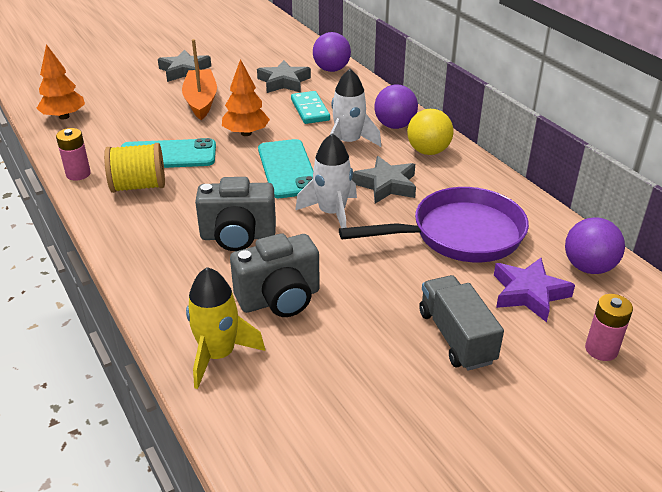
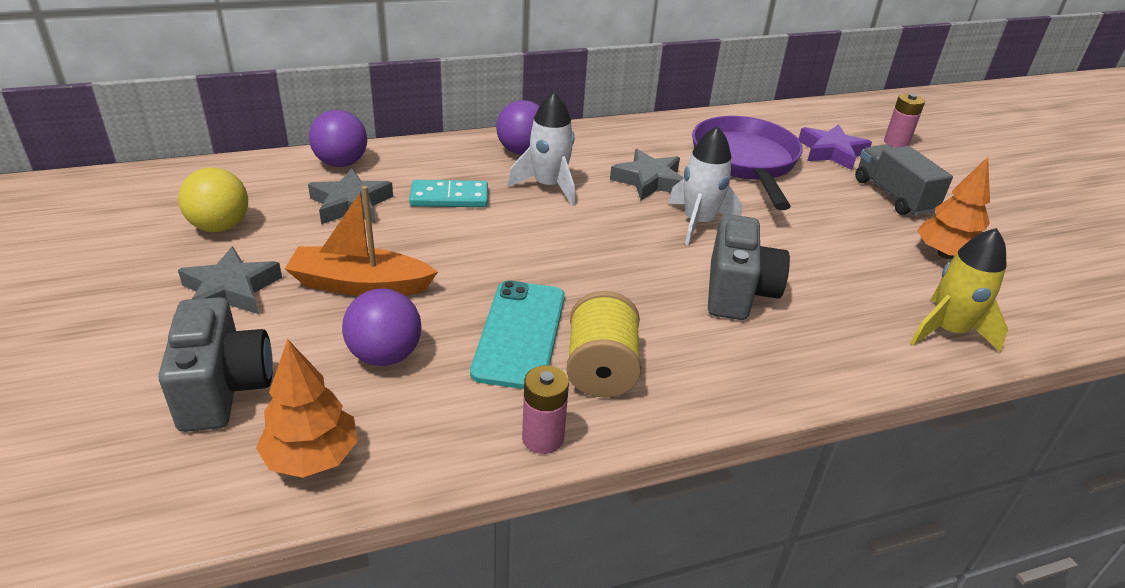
camera: 80 degrees left, 0 degrees up
(246, 133) = (488, 255): orange tree -> orange tree (945, 254)
(280, 299) = (853, 279): grey camera -> grey camera (224, 389)
(287, 169) = (594, 236): turquoise phone -> none
(428, 151) = (588, 145): yellow ball -> yellow ball (220, 226)
(456, 337) = (893, 196): grey truck -> grey truck turned 75 degrees clockwise
(588, 267) = (795, 120): purple ball -> purple ball (385, 355)

